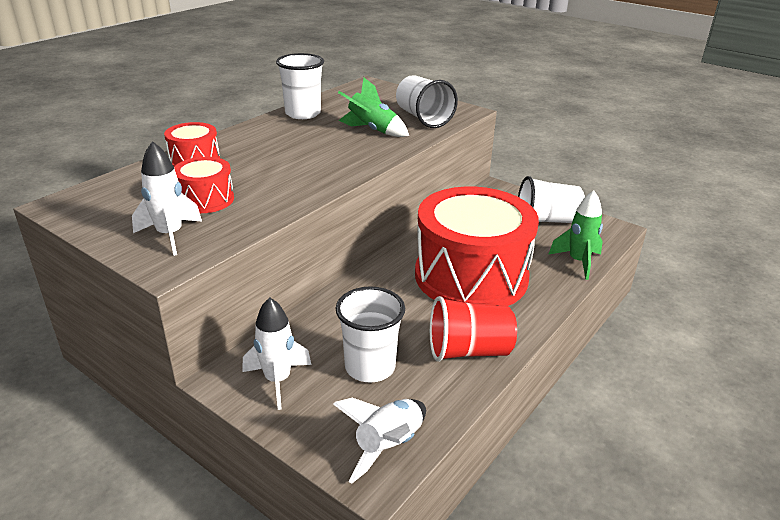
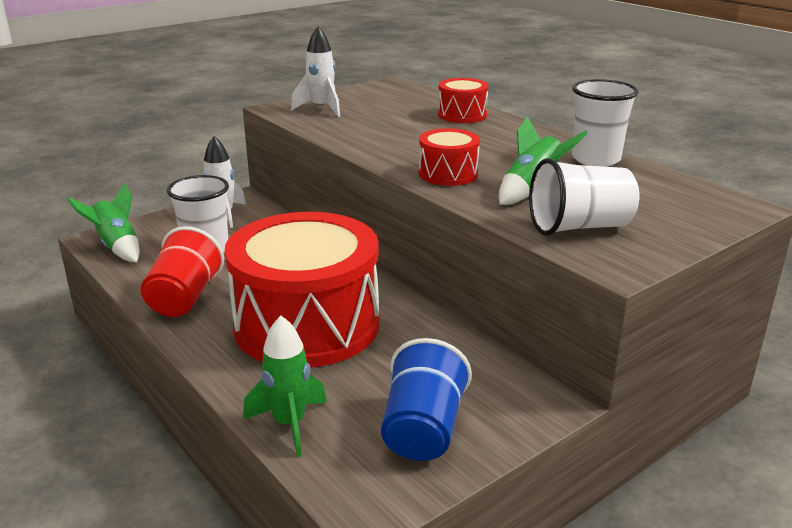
camera: 105 degrees right, 5 degrees down
(206, 199) = (376, 118): red drum -> red drum (448, 174)
(388, 446) = (116, 247): white rocket -> green rocket
(546, 220) = (423, 430): white cup -> blue cup

